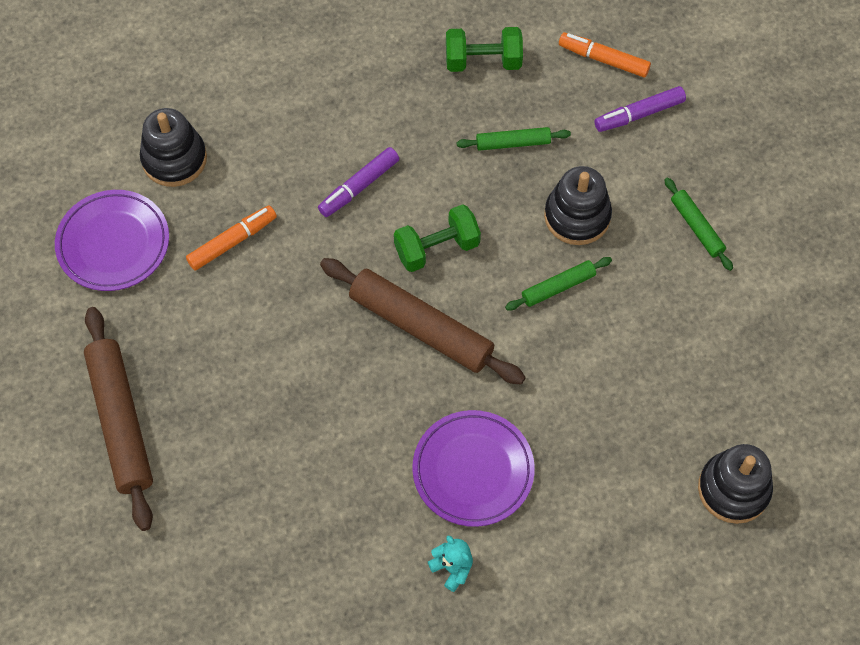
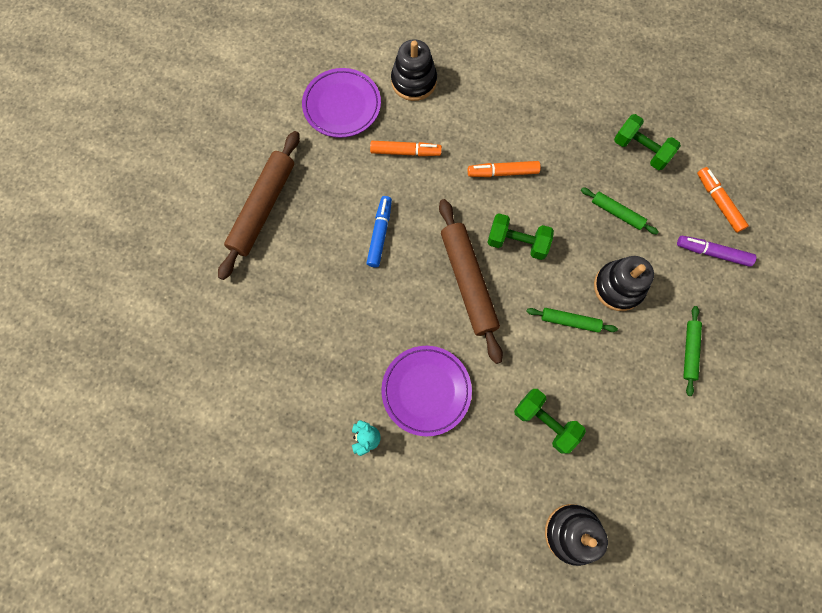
camera: 40 degrees right, 10 degrees up
(281, 349) = (380, 234): none -> blue marker
(359, 187) = (502, 172): purple marker -> orange marker
(618, 405) = (545, 422): none -> green dumbbell

